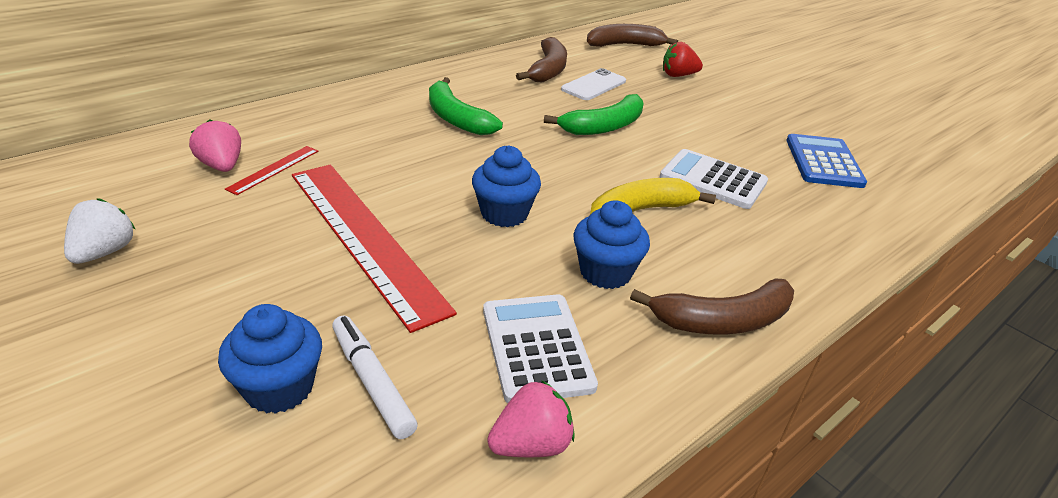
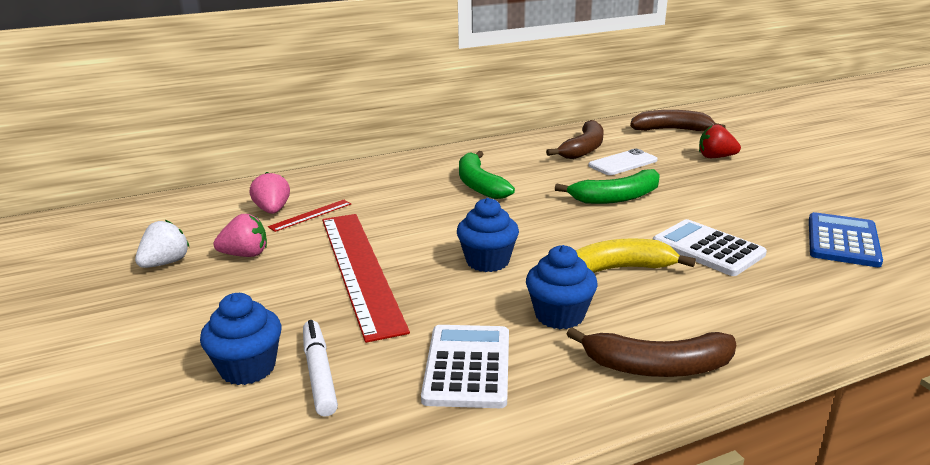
camera: 20 degrees right, 10 degrees down
(531, 444) = (428, 437): pink strawberry -> pink strawberry (245, 255)

